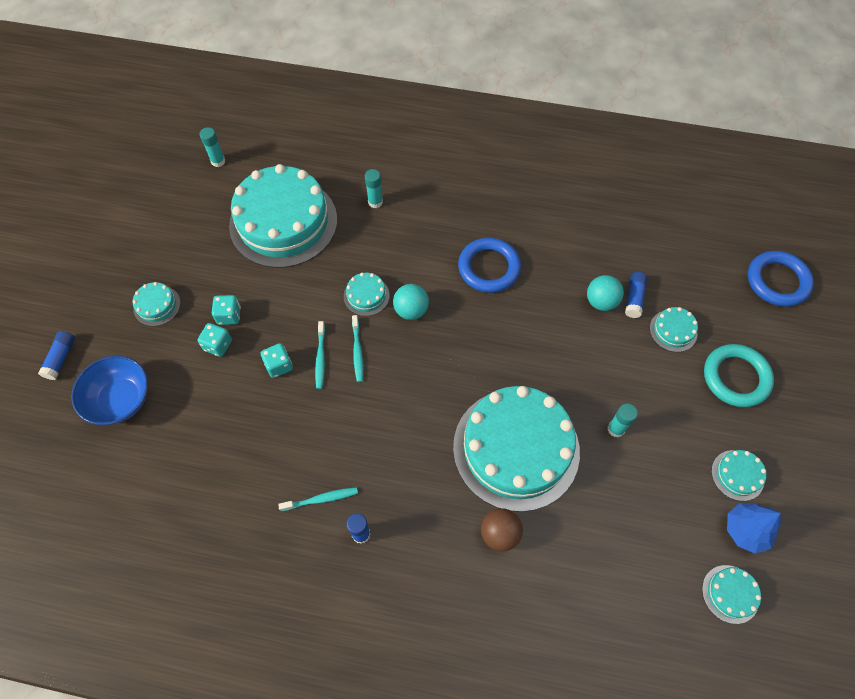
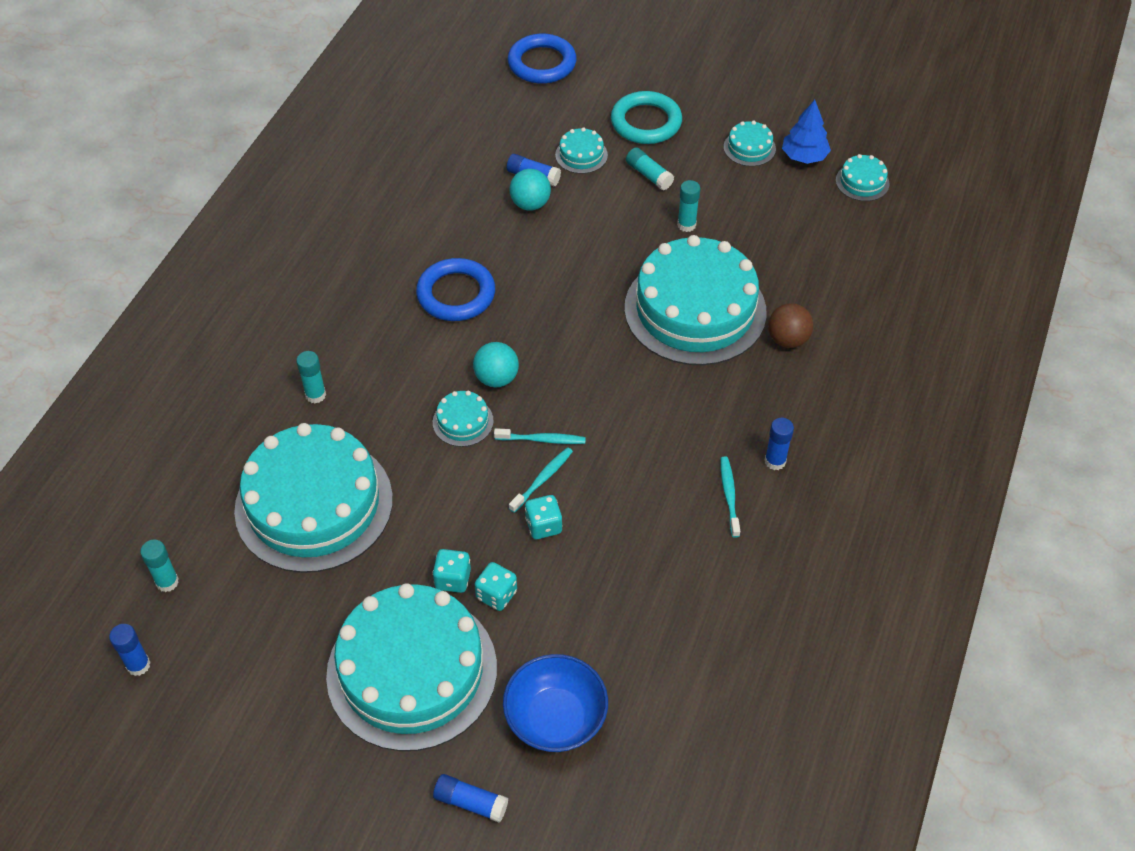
camera: 80 degrees left, 10 degrees down
(157, 305) = (412, 671): turquoise cake -> turquoise cake, size x2.47
(160, 163) = (138, 665): none -> blue glue stick
(320, 358) = (542, 479): turquoise toothbrush -> turquoise toothbrush turned 60 degrees counterclockwise
(668, 389) = (649, 175): none -> turquoise glue stick

